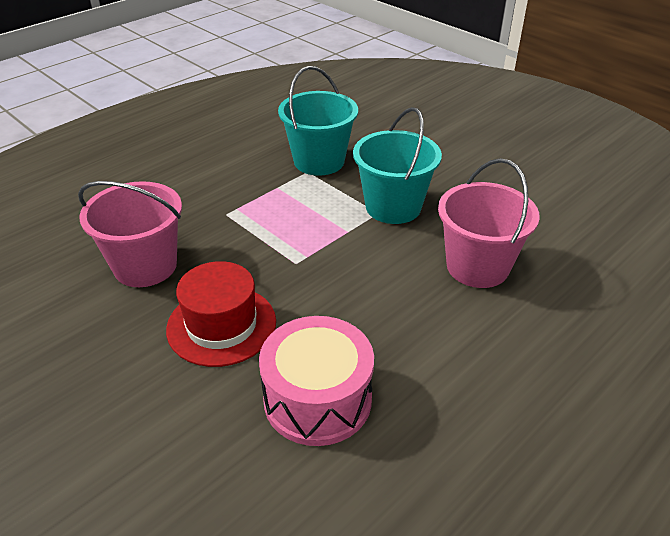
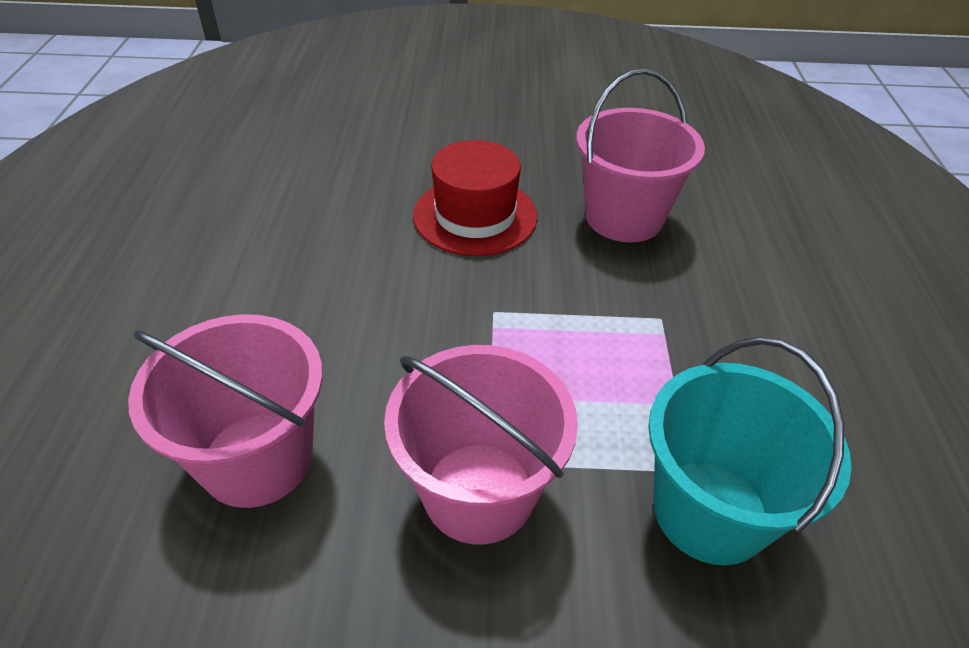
camera: 135 degrees right, 5 degrees up
(317, 399) = (321, 214): pink drum -> none
(393, 207) = (478, 492): turquoise bucket -> pink bucket

